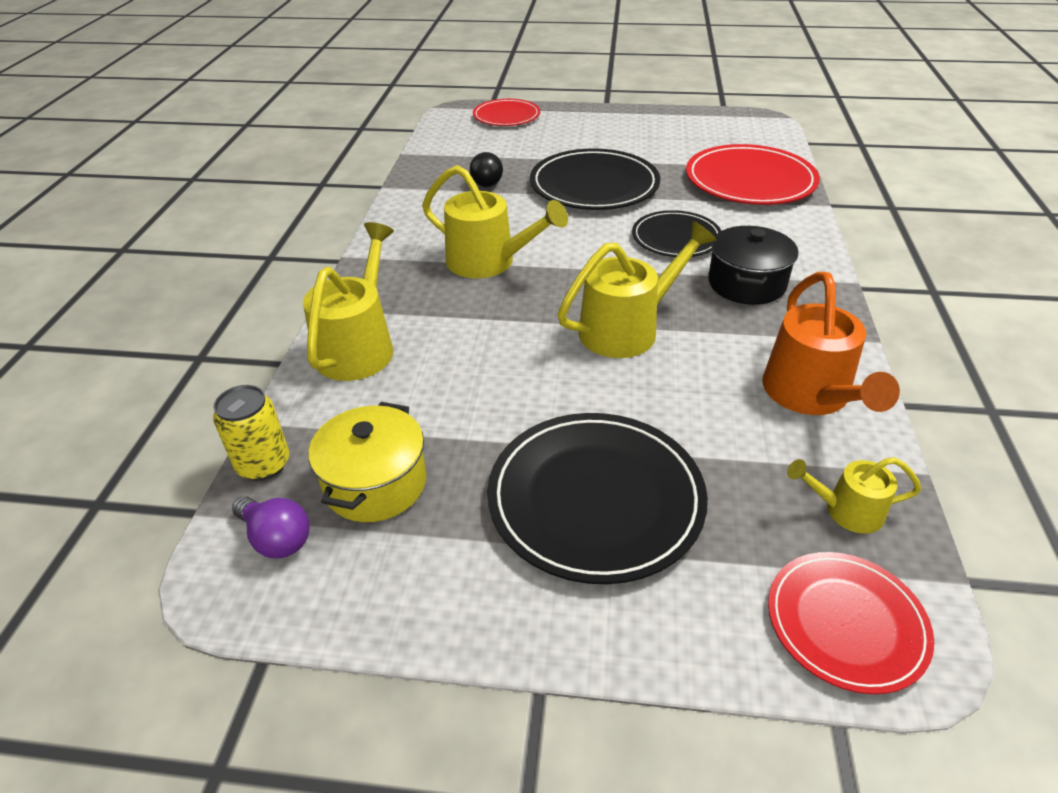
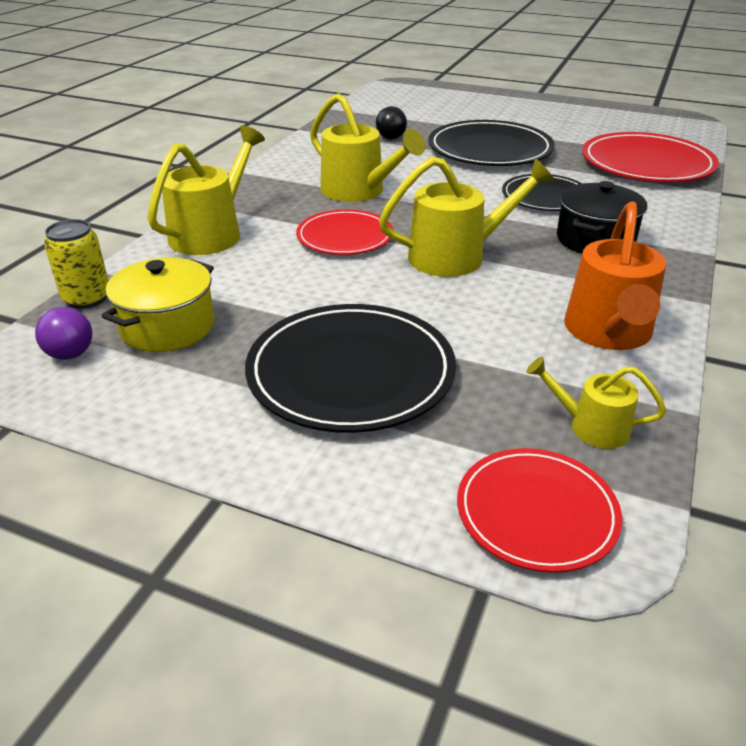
camera: 15 degrees right, 5 degrees down
(506, 116) = (438, 92): red plate -> red plate (345, 237)

